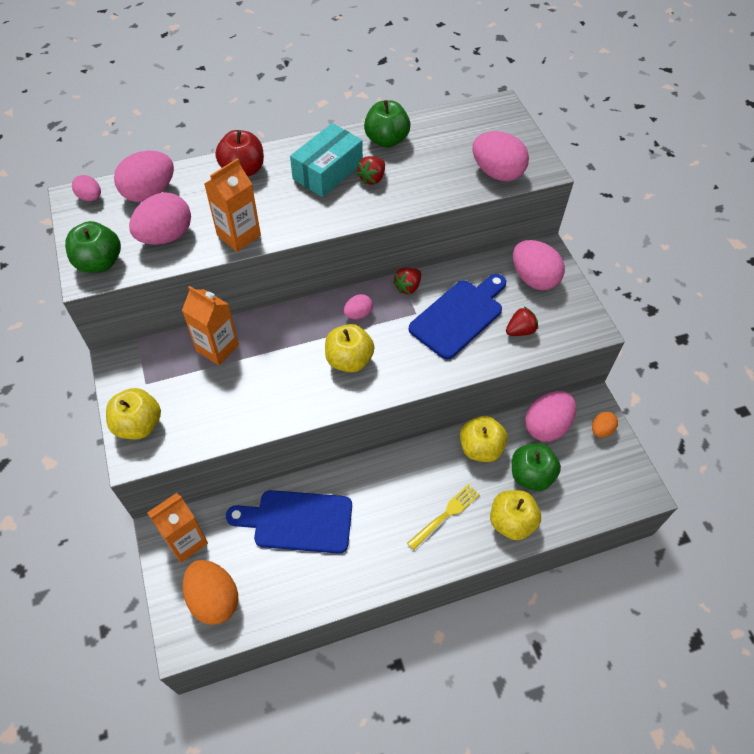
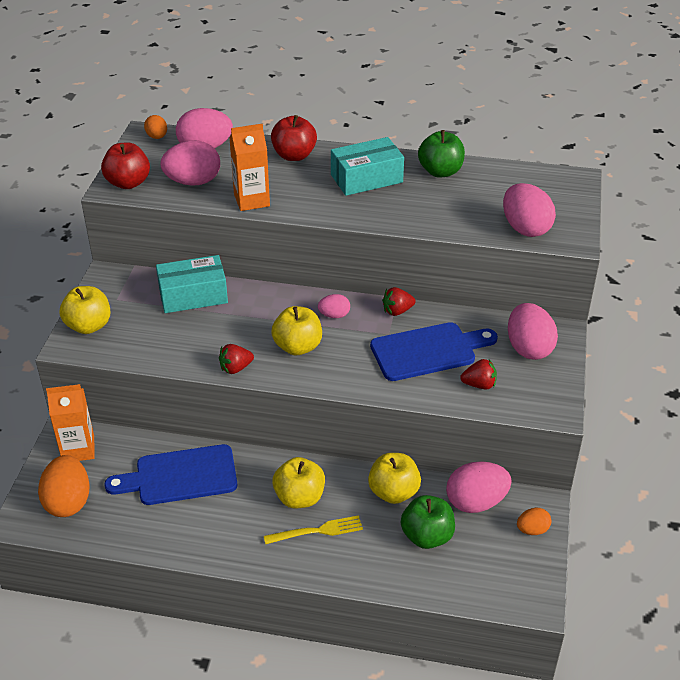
camera: 30 degrees right, 15 degrees down
(90, 197) = (157, 137): pink egg -> orange egg
(99, 263) = (128, 183): green apple -> red apple
(217, 348) = (193, 295): orange carton -> turquoise box
(298, 521) = (180, 476): blue cutting board -> blue cutting board turned 45 degrees counterclockwise
(372, 178) = (402, 196): red strawberry -> red strawberry (235, 368)
(511, 522) = (376, 565): yellow apple -> yellow apple (299, 497)

